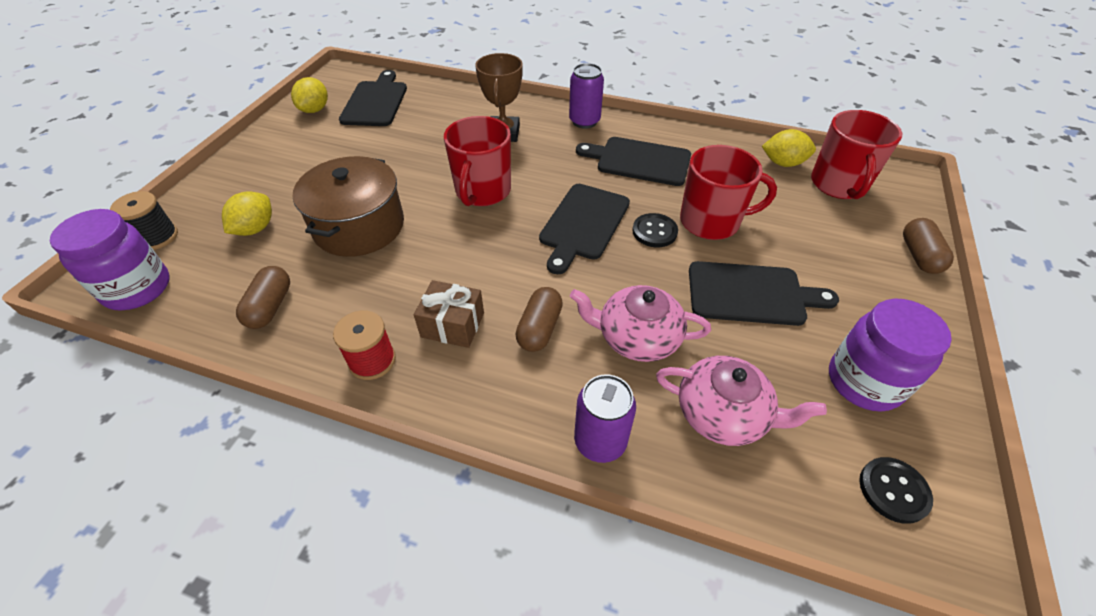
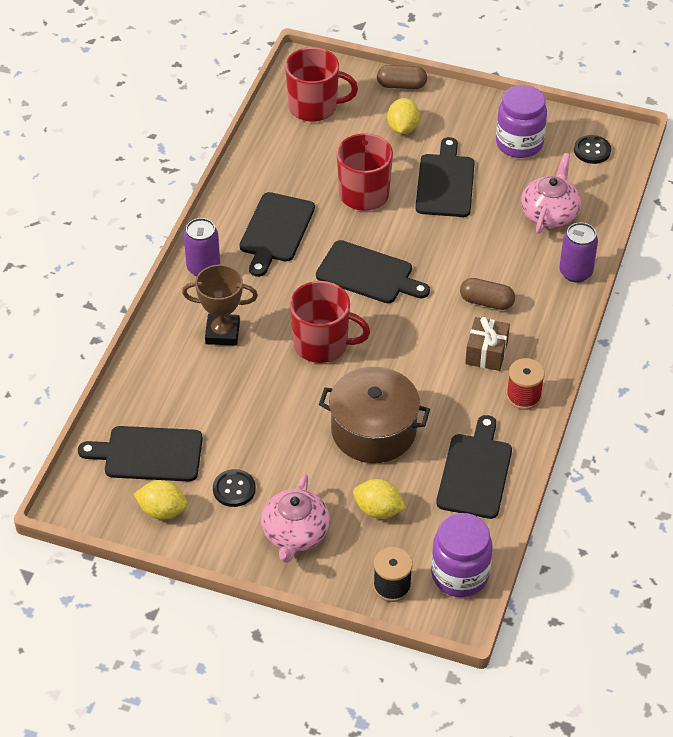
camera: 90 degrees left, 0 degrees up
(270, 307) = (475, 472): brown capsule -> black cutting board
(637, 337) = (491, 249): pink teapot -> pink teapot (295, 533)
(654, 231) = (377, 229): black button -> black button (234, 489)
(783, 163) = (282, 135): yellow lemon -> yellow lemon (403, 128)

